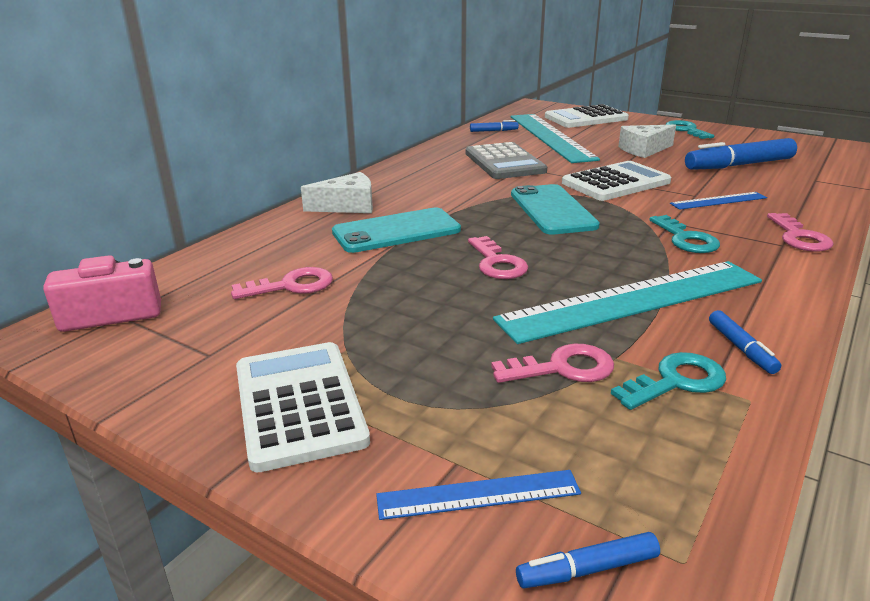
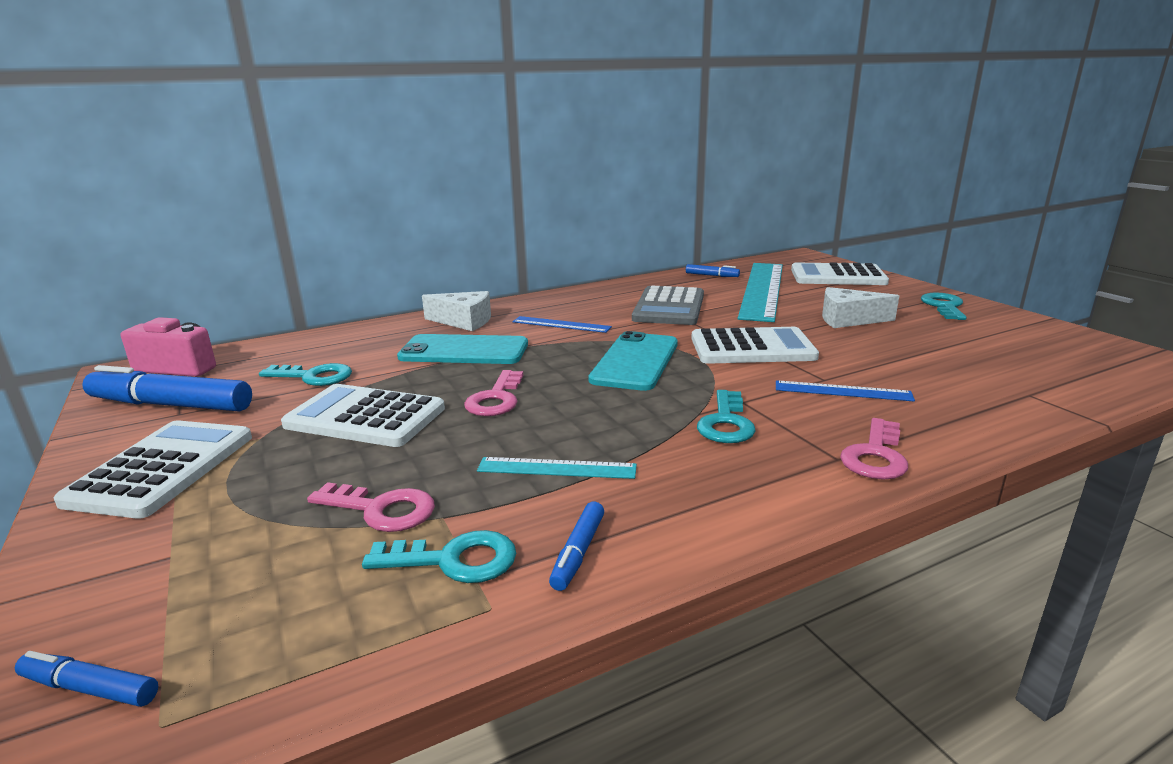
camera: 30 degrees right, 5 degrees down
(292, 286) = (314, 377): pink key -> turquoise key
(412, 306) = (365, 417): none -> white calculator
(478, 495) = (137, 588): blue ruler -> blue ruler (561, 324)
(632, 300) = (557, 468): turquoise ruler -> turquoise ruler, size x0.46
(738, 165) = (944, 357): blue marker -> blue marker (171, 405)

